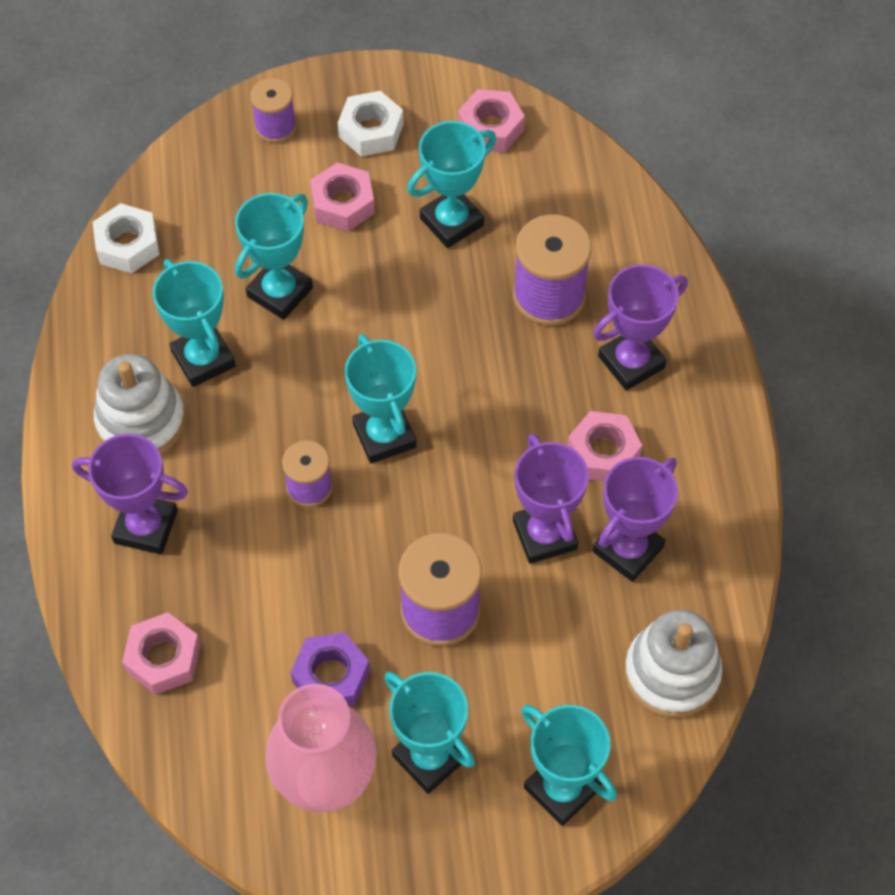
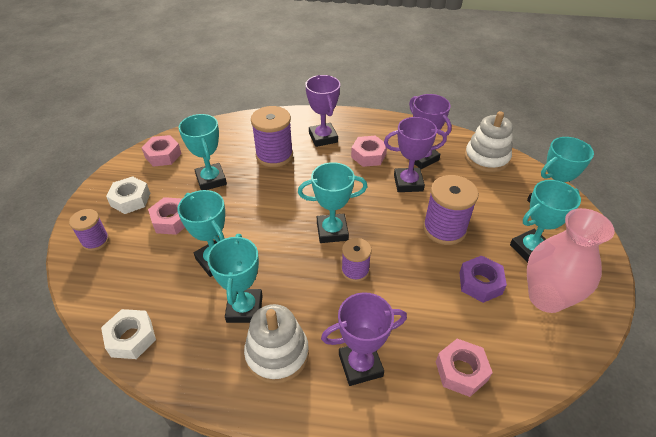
camera: 75 degrees left, 15 degrees down
(146, 527) = (360, 365): purple trophy -> purple trophy turned 45 degrees clockwise
(203, 359) = (244, 308): turquoise trophy -> turquoise trophy turned 75 degrees counterclockwise

